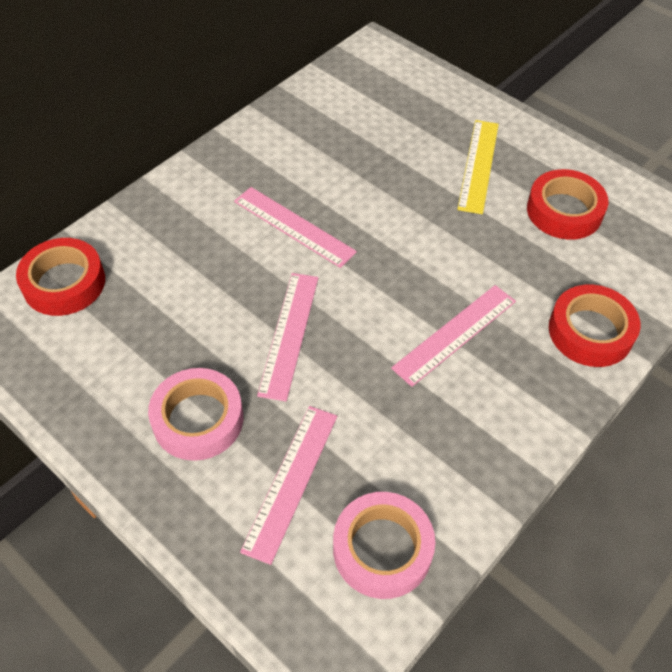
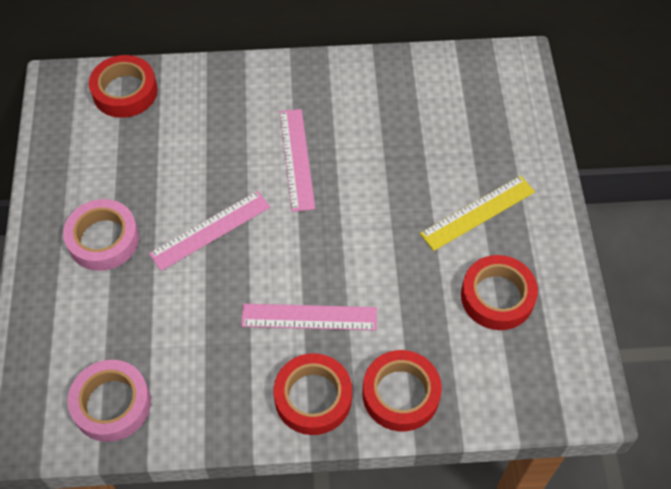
camera: 45 degrees right, 5 degrees up
(291, 481) = (110, 320): pink ruler -> none
(535, 390) = (313, 397): none -> red tape

